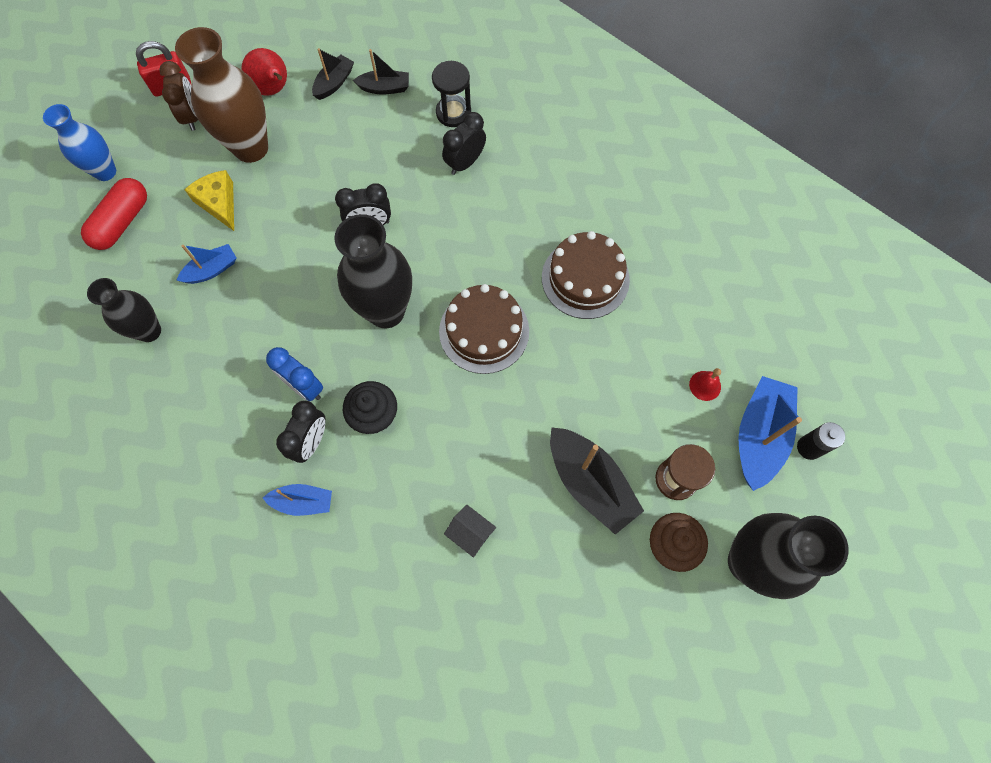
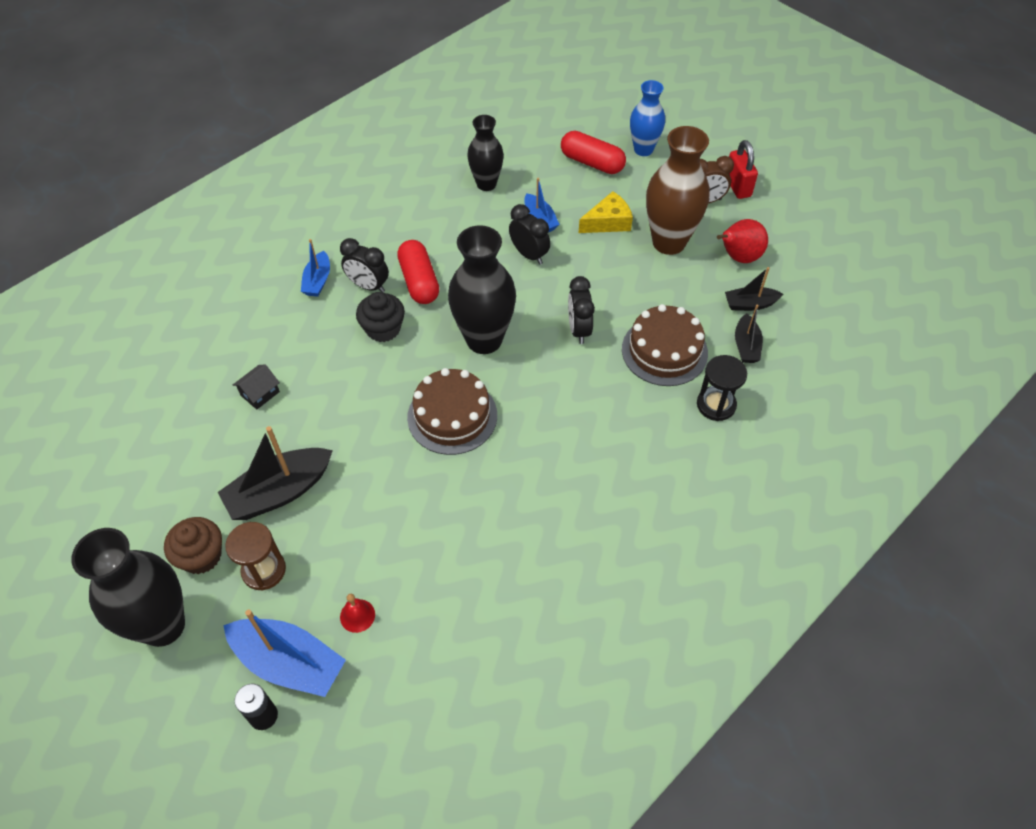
camera: 95 degrees right, 15 degrees down
(304, 386) = (419, 281): blue clock -> red capsule
(334, 83) = (750, 304): black boat -> black boat turned 135 degrees clockwise
(465, 163) = (650, 412): black clock -> black clock (529, 255)
(585, 278) = (500, 512): brown cake -> brown cake (664, 351)

